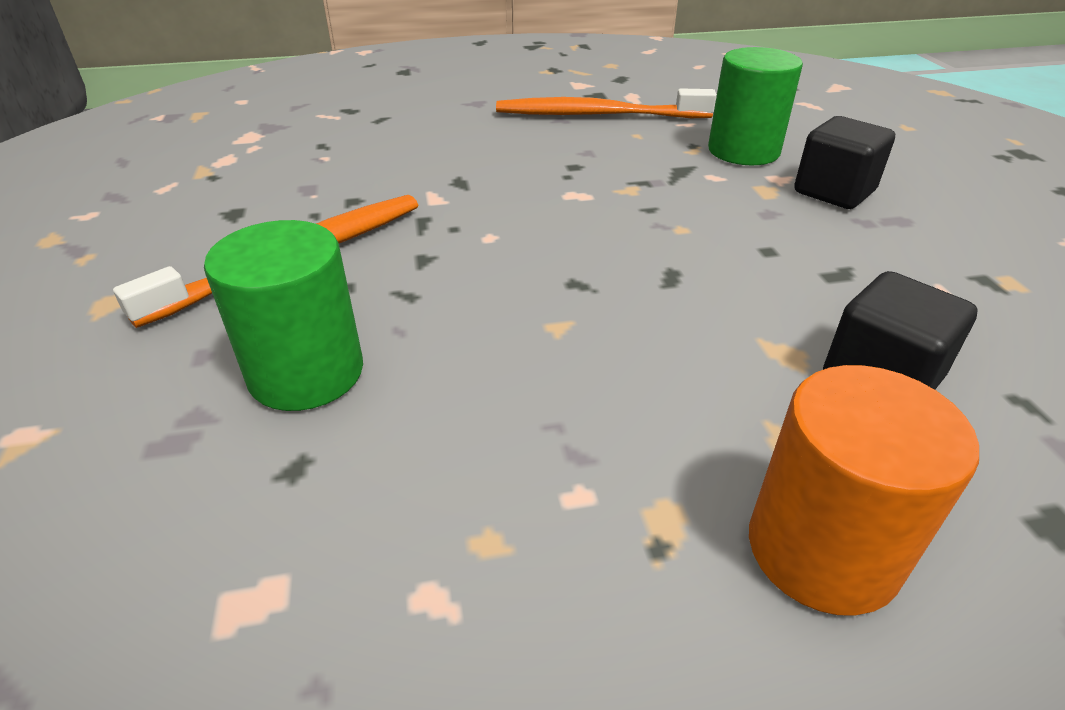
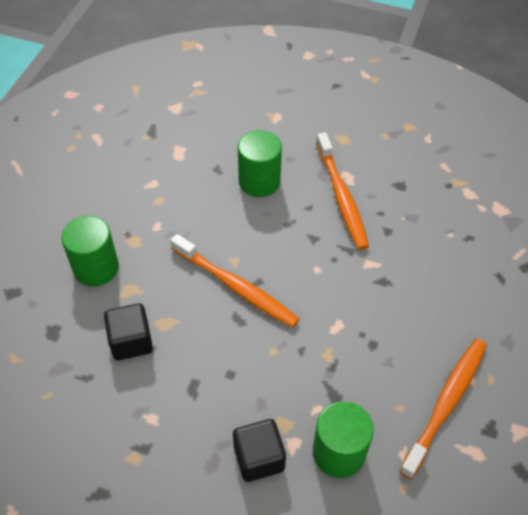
camera: 120 degrees right, 15 degrees up
(613, 301) = (236, 287): none -> orange toothbrush
(822, 550) = (96, 268): orange cylinder -> green cylinder

